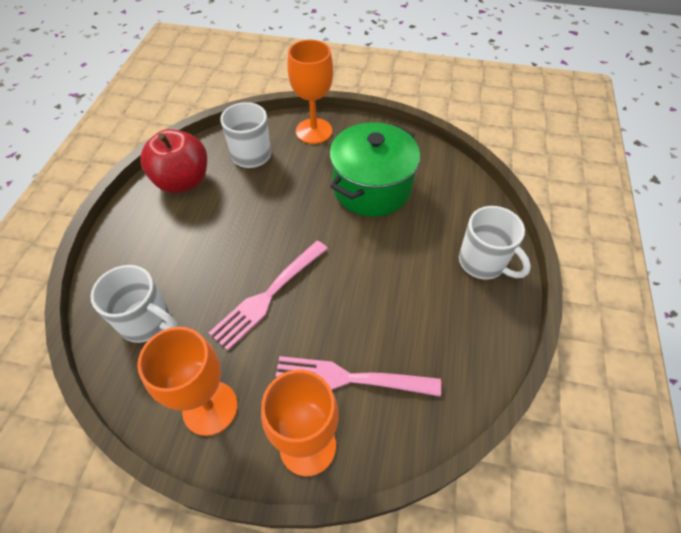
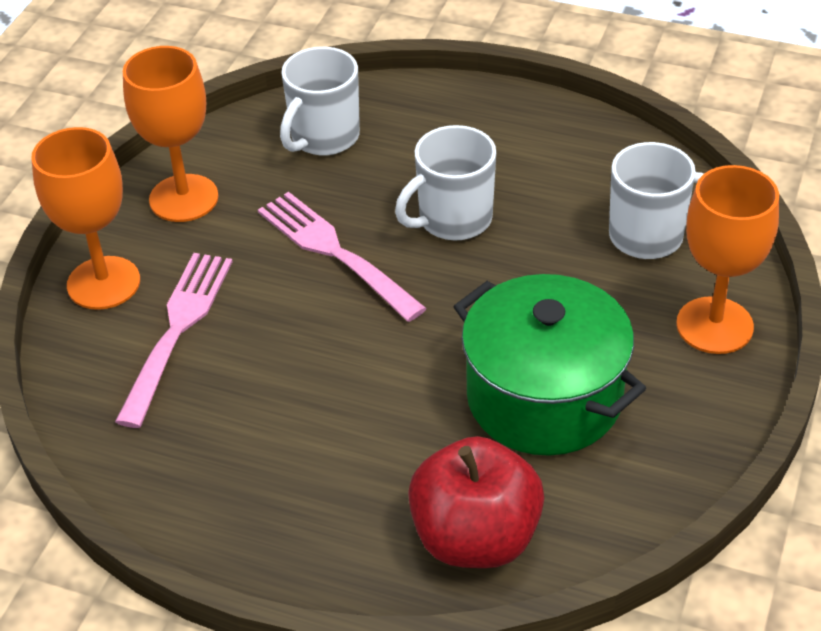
camera: 100 degrees right, 10 degrees down
(183, 181) = (586, 156): red apple -> red apple (475, 538)
(483, 262) = (335, 535): white mug -> white mug (453, 220)

